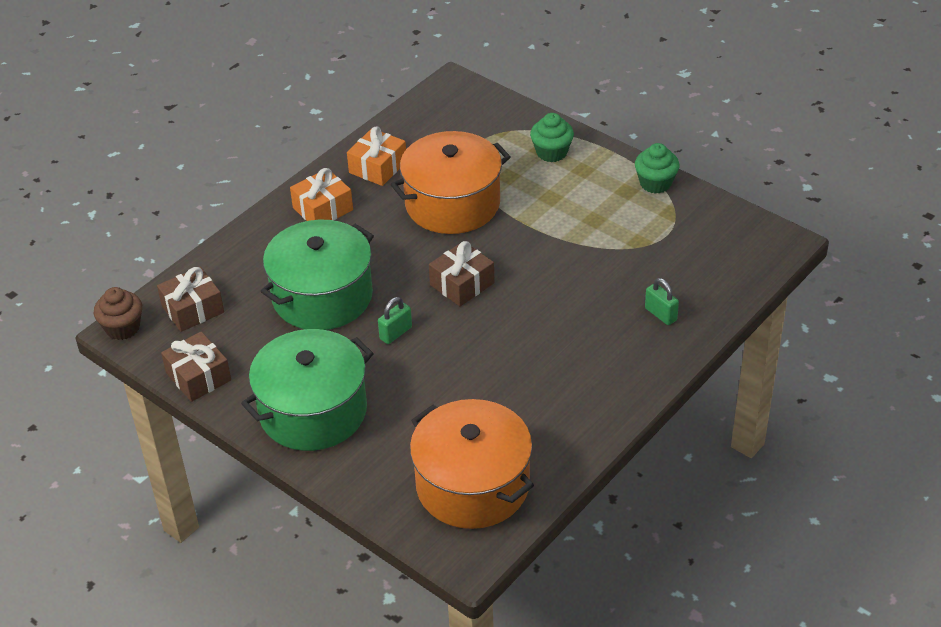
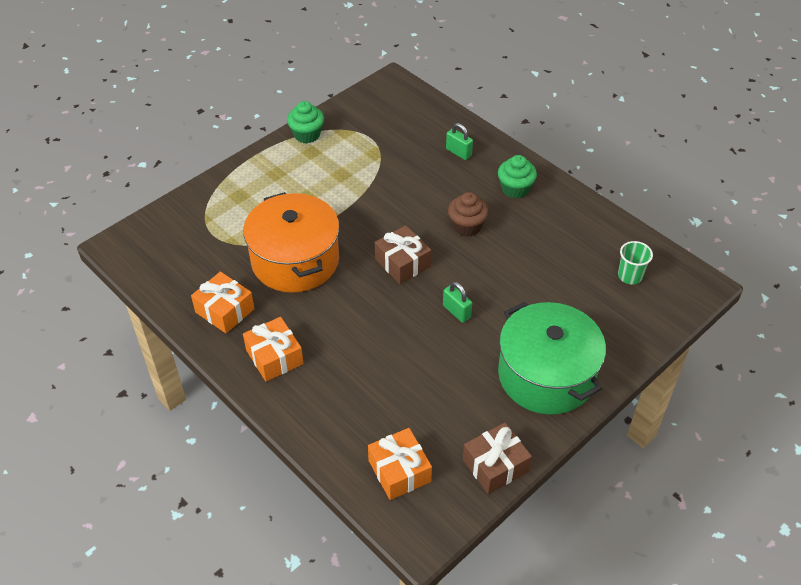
camera: 85 degrees left, 5 degrees up
(122, 328) = (417, 537): brown cupcake -> brown cupcake (467, 226)
(193, 309) = (399, 471): brown gift -> orange gift
(322, 296) = (400, 362): green pot -> none
(472, 485) = (630, 276): orange pot -> green cup
(551, 152) = (246, 189): green cupcake -> green cupcake (515, 189)
(660, 314) = (458, 152): green padlock -> green padlock turned 75 degrees clockwise

